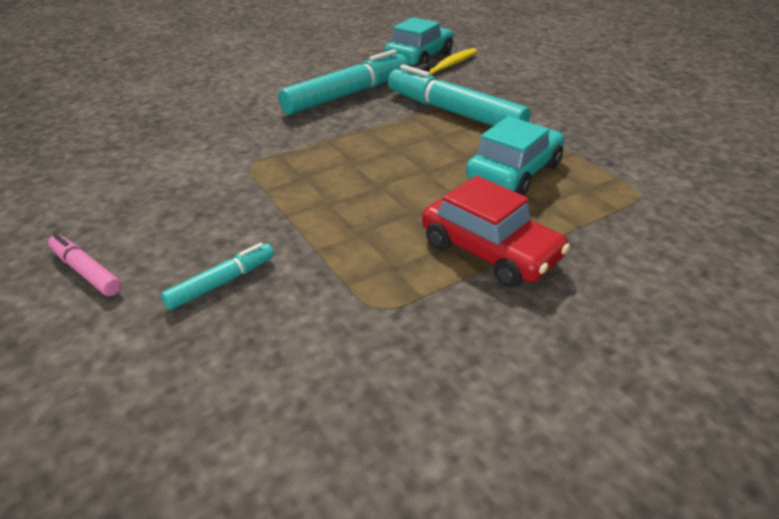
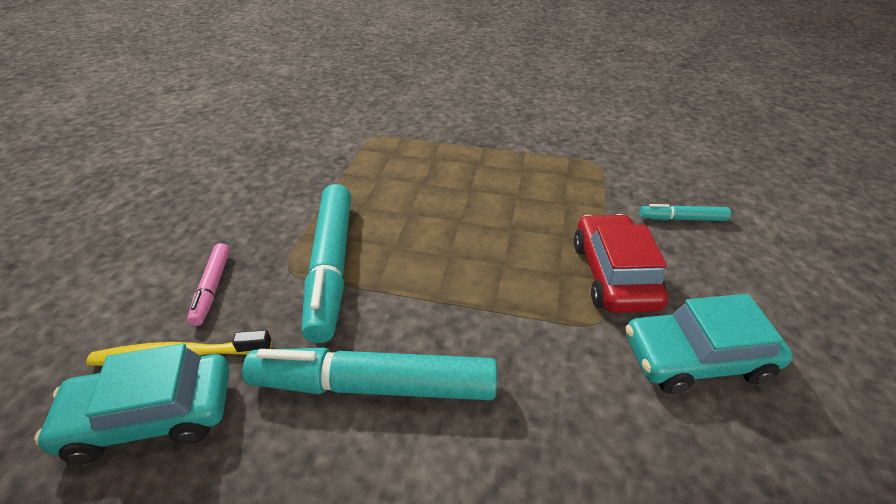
camera: 135 degrees left, 5 degrees up
(86, 272) = (788, 279): pink marker -> pink marker (213, 287)
(489, 251) = (505, 156): red car -> red car (613, 274)
(514, 172) = (407, 184): turquoise car -> turquoise car (696, 357)

